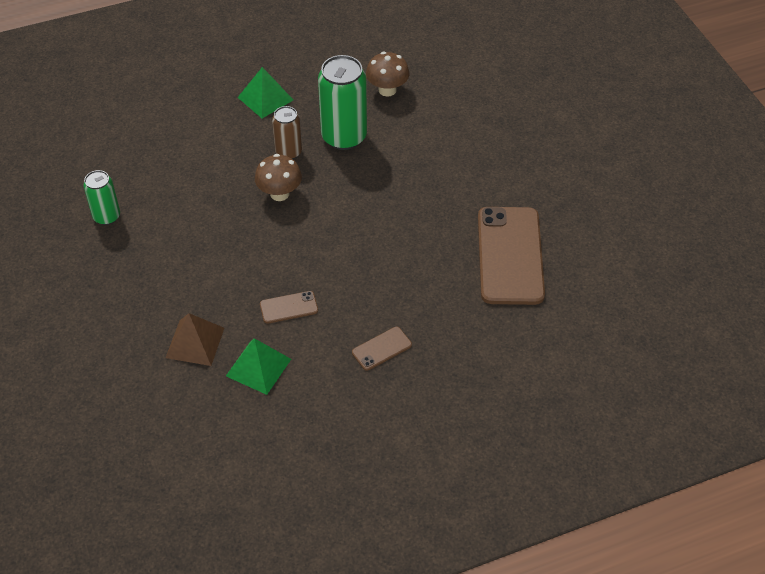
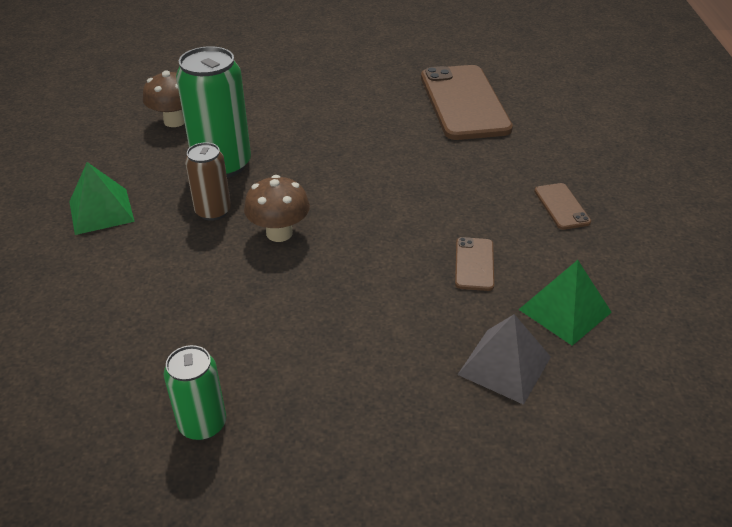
camera: 70 degrees left, 10 degrees down
(195, 342) = (504, 365): brown pyramid -> grey pyramid
(510, 255) = (463, 103): brown phone -> brown phone turned 60 degrees clockwise

